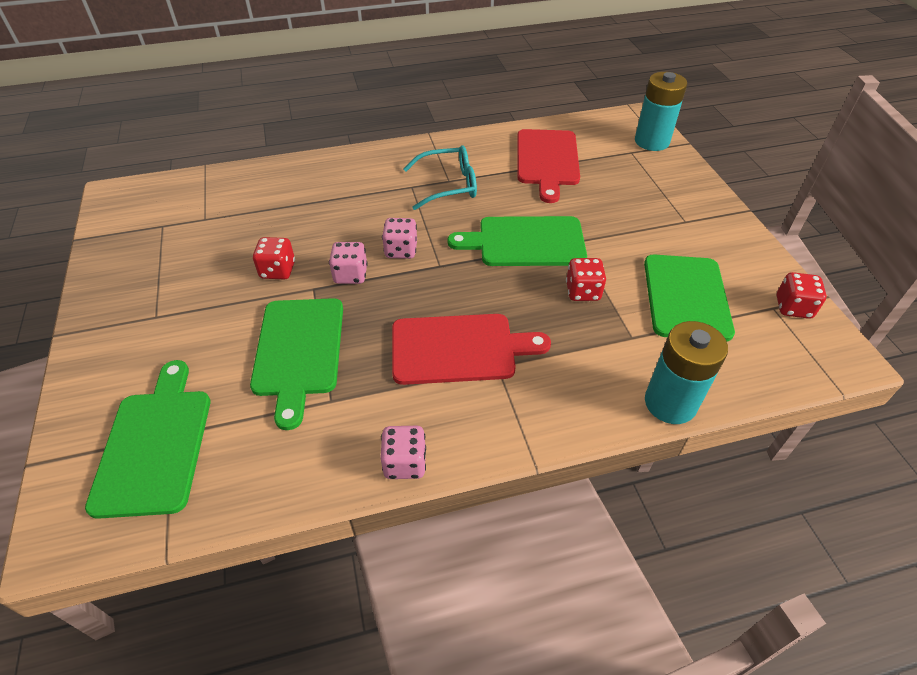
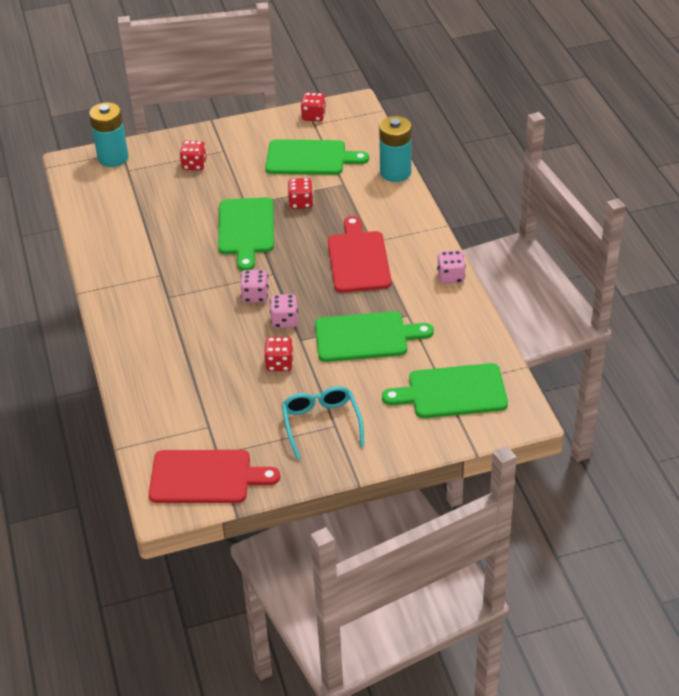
camera: 90 degrees left, 5 degrees down
(449, 185) = (168, 274): turquoise glasses -> turquoise glasses (321, 424)
(547, 160) = (135, 217): red cutting board -> red cutting board (205, 477)
(650, 198) = (194, 165): none -> red dice

